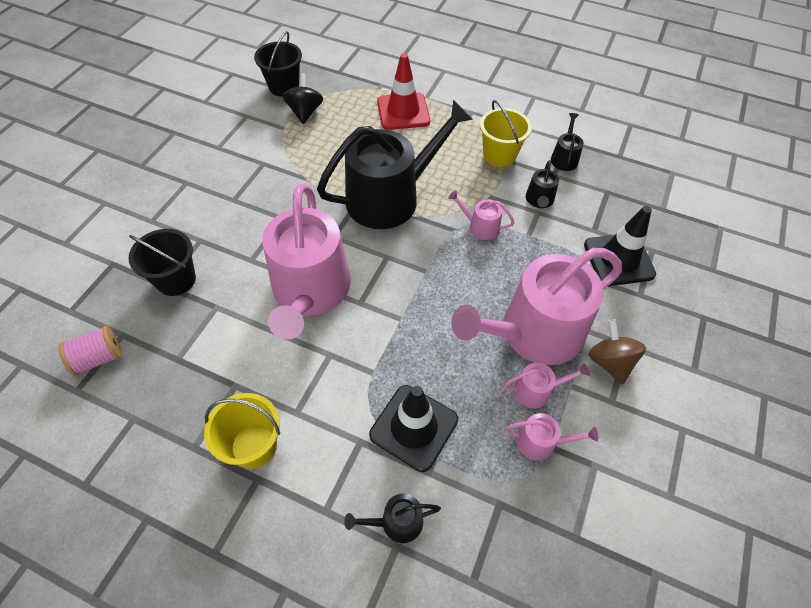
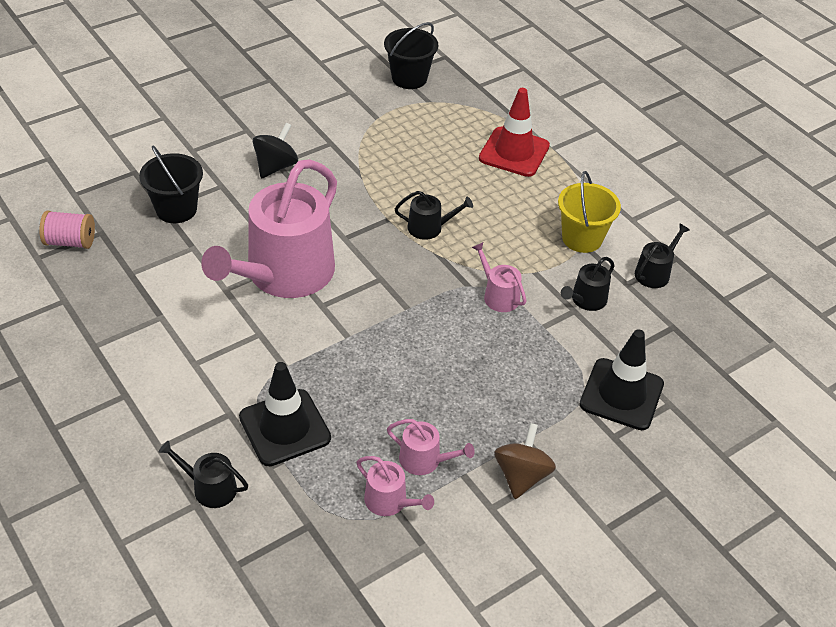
camera: 30 degrees right, 10 degrees down
(254, 446) = (141, 370): yellow bucket -> none
(305, 112) = (410, 111): black spinning top -> black spinning top (276, 166)
(390, 197) = (429, 227): black watering can -> black watering can, size x0.41
(533, 333) = (466, 412): pink watering can -> none

